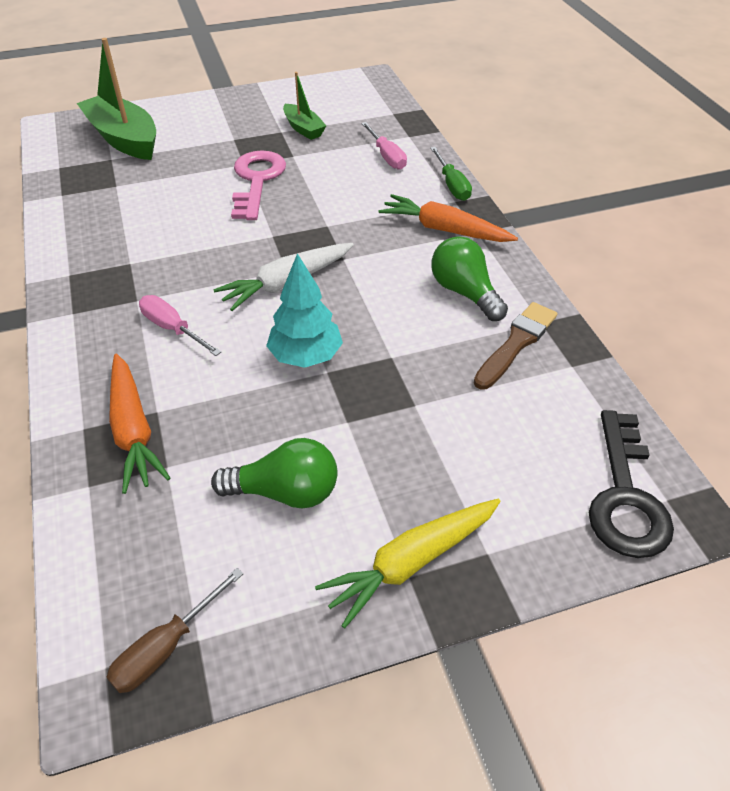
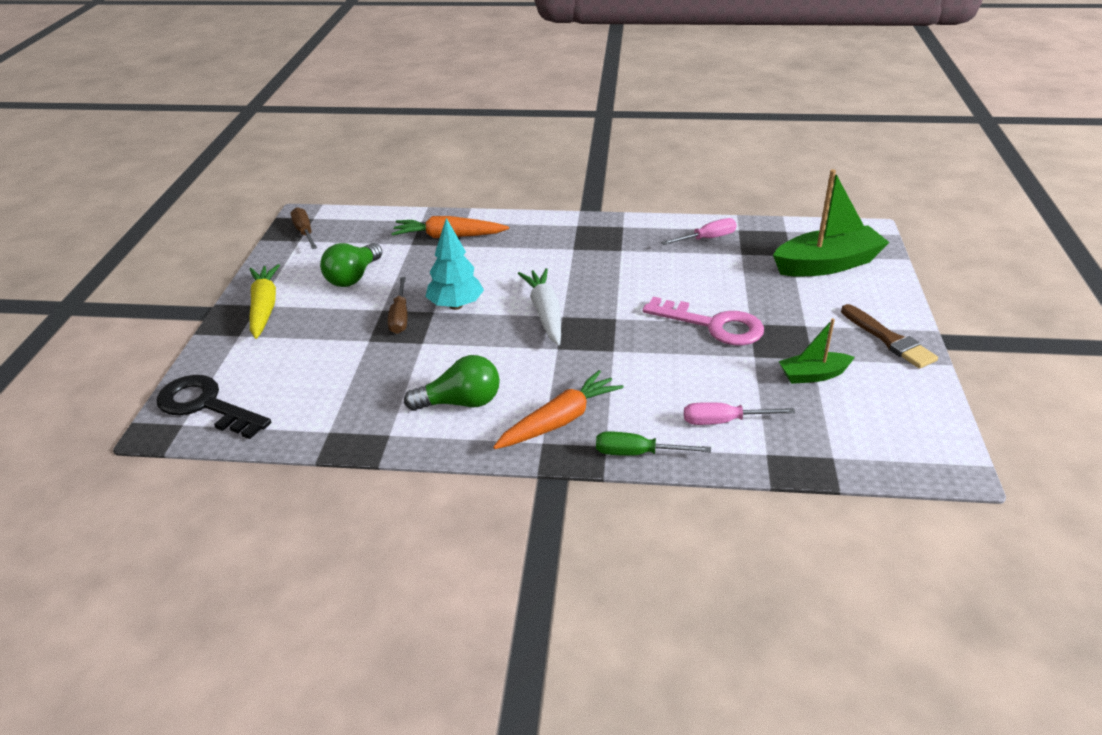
camera: 115 degrees right, 10 degrees down
(172, 329) = (530, 258): pink screwdriver -> pink screwdriver (707, 239)
(354, 397) = (400, 317): none -> brown screwdriver
(516, 343) = (379, 410): brown brush -> brown brush (889, 339)

